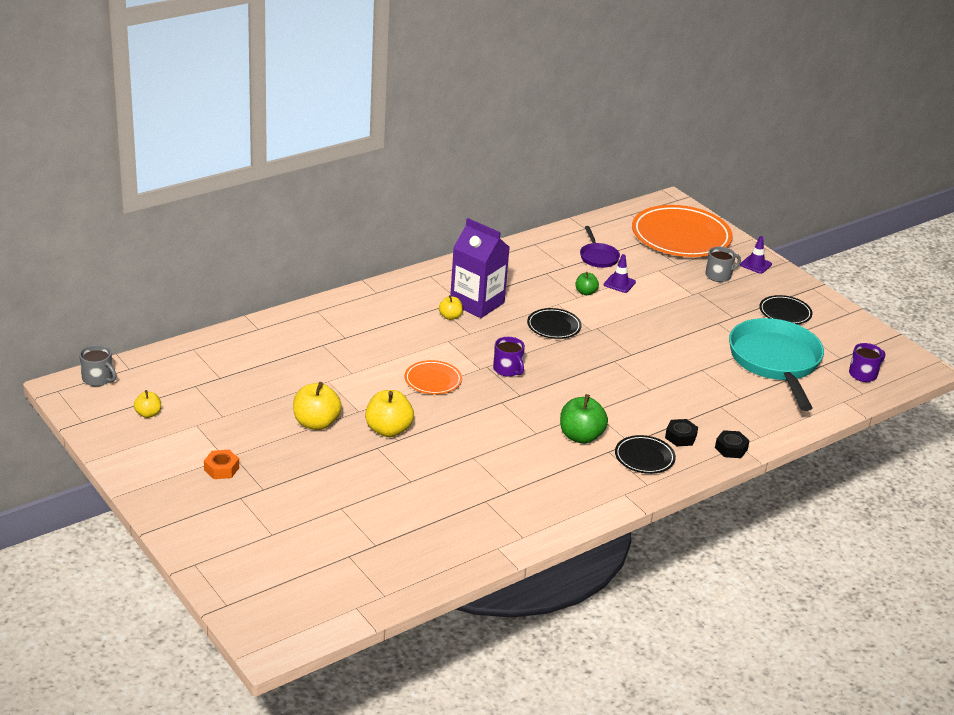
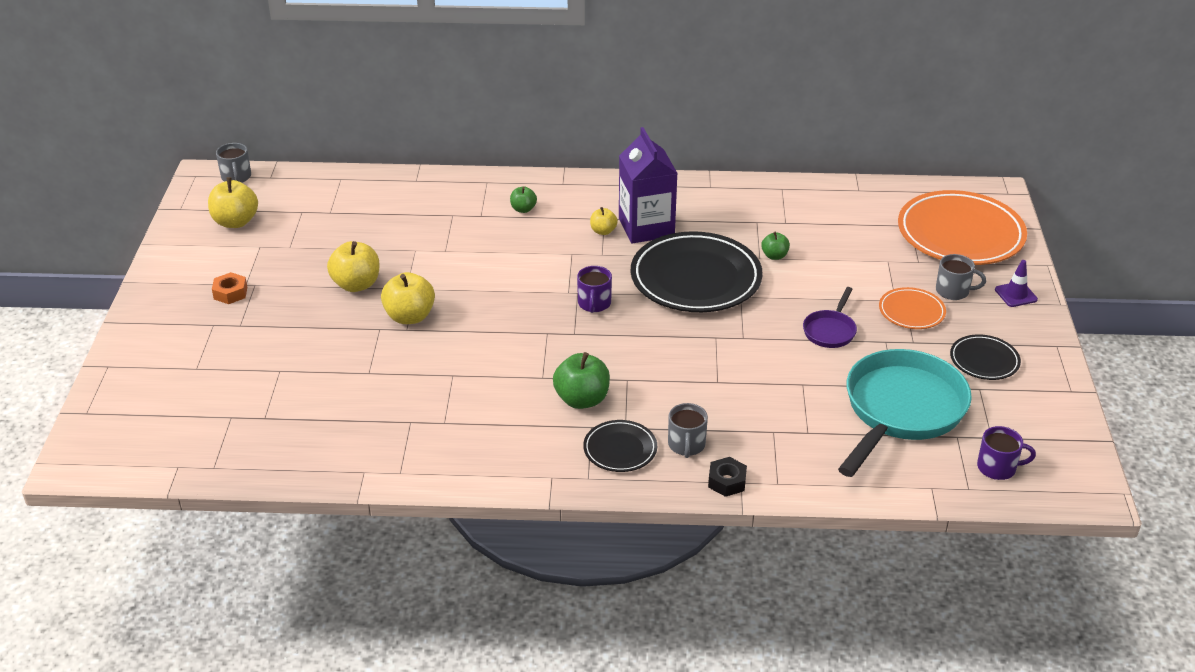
camera: 40 degrees right, 5 degrees up
(148, 414) = (235, 222): yellow apple -> yellow apple, size x1.79
(371, 321) = (523, 209): none -> green apple
(433, 380) = (509, 286): orange plate -> orange plate (911, 312)
(554, 326) = (695, 278): black plate -> black plate, size x2.04
(598, 257) = (835, 224): purple pan -> purple pan (830, 331)
(619, 283) = (824, 260): purple traffic cone -> none
(680, 437) = (686, 445): black nut -> grey mug

